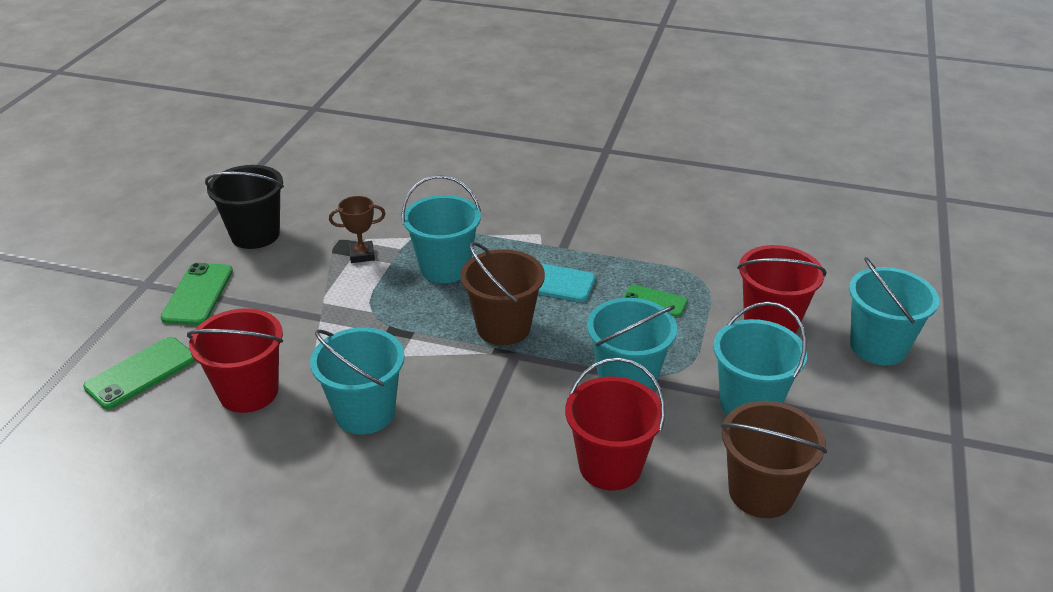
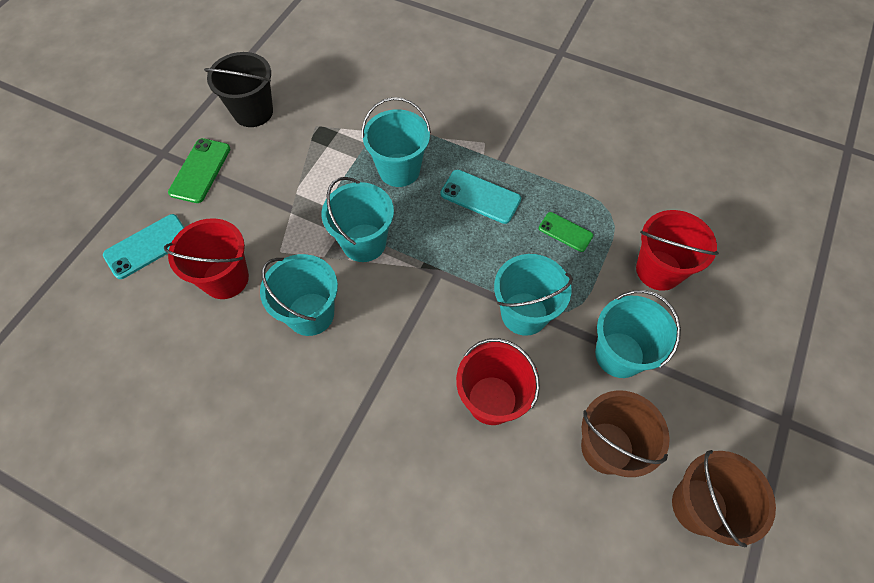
camera: 10 degrees right, 25 degrees up
(141, 373) = (147, 246): green phone -> turquoise phone
(362, 255) = (334, 146): brown trophy -> none
(503, 327) = (435, 242): brown bucket -> brown bucket (699, 506)
(878, 346) = (744, 310): turquoise bucket -> turquoise bucket (364, 242)

